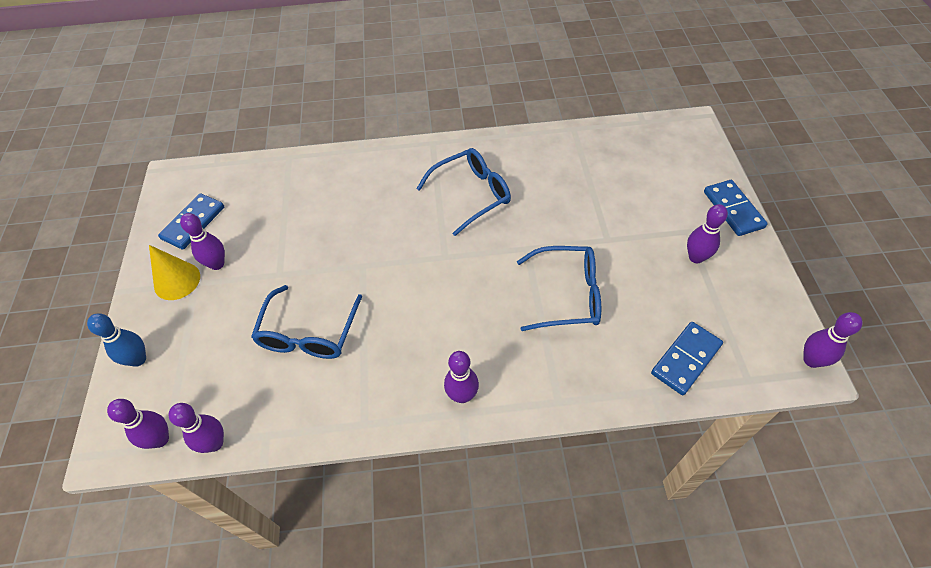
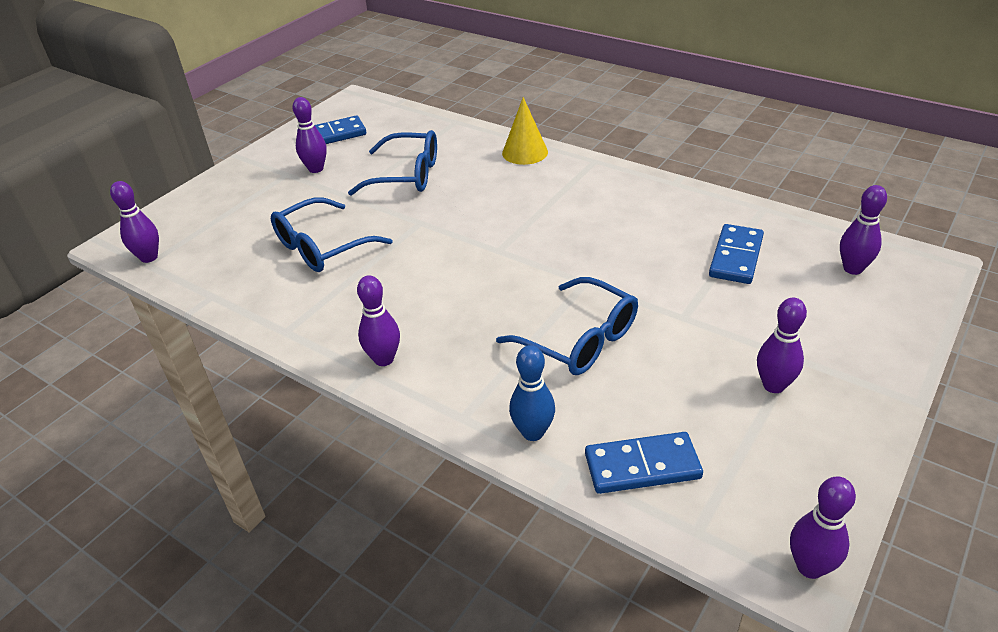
camera: 40 degrees right, 15 degrees down
(138, 359) = (195, 202): blue bowling pin -> blue bowling pin (533, 432)
(177, 281) = (277, 166): yellow cone -> yellow cone (525, 152)
(214, 443) = (176, 280): purple bowling pin -> purple bowling pin (853, 269)
(471, 195) = (582, 215): blue glasses -> blue glasses (406, 175)
(733, 209) = (884, 367): blue domino -> blue domino (735, 257)

